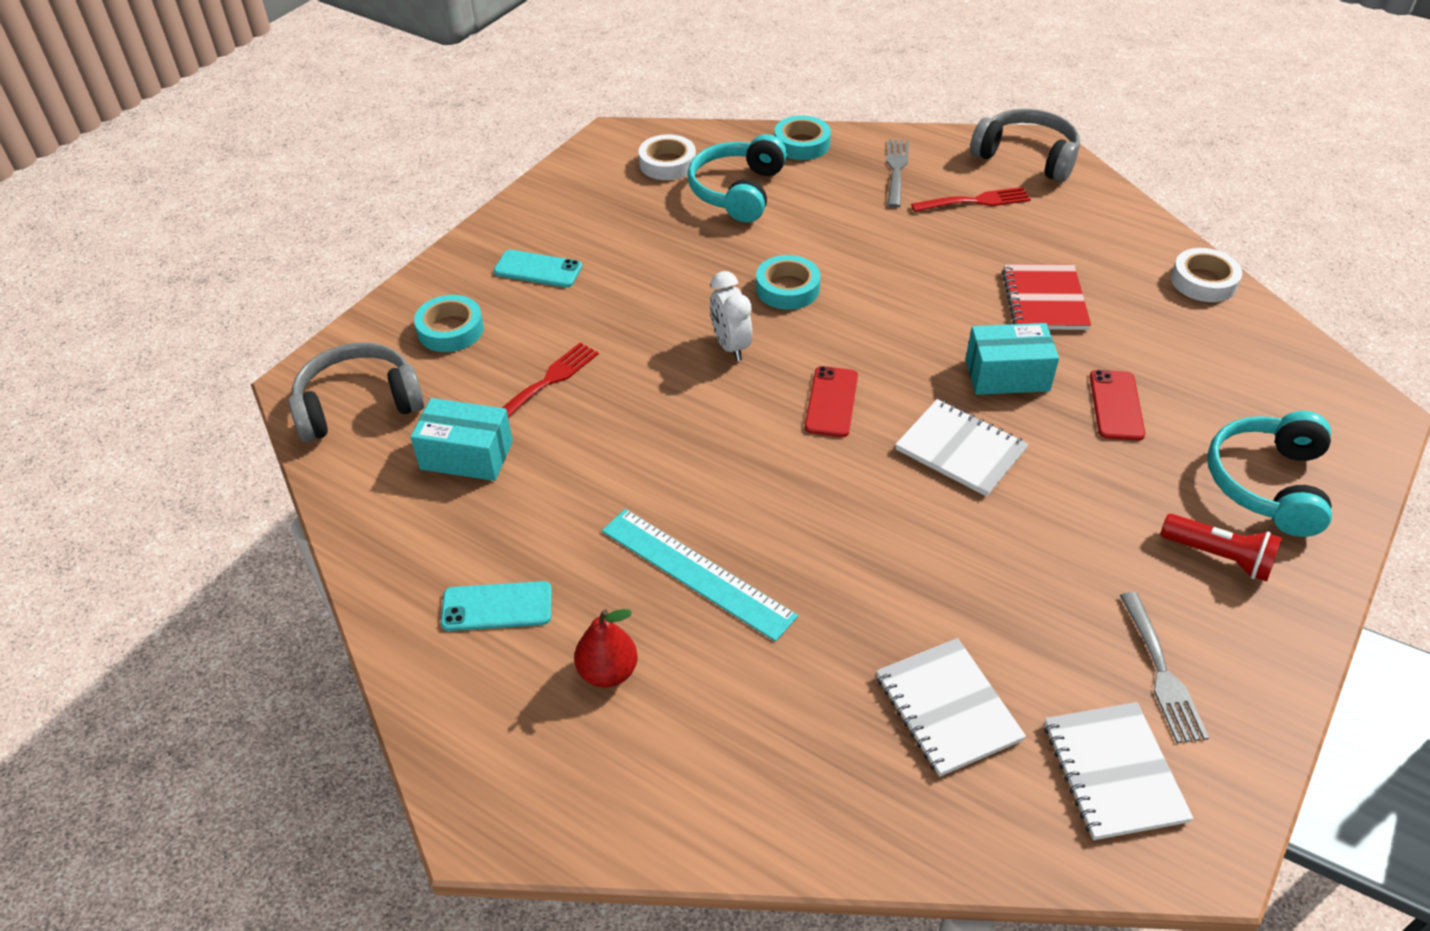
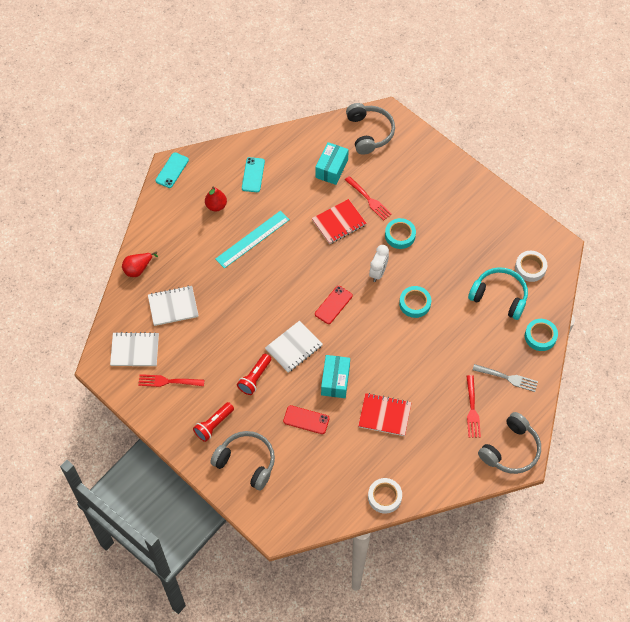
camera: 100 degrees right, 15 degrees up
(450, 330) = (411, 166): turquoise tape -> turquoise tape (400, 235)
(538, 269) = (448, 202): turquoise phone -> turquoise phone (172, 170)
(617, 422) = (339, 222): none -> red notebook
(730, 346) = (378, 272): white clock -> white clock turned 120 degrees clockwise
(831, 402) = (333, 305): red phone -> red phone turned 75 degrees counterclockwise
(859, 826) = (138, 269): none -> red pear
(1065, 503) = (255, 378): none -> red flashlight
(1161, 672) = (168, 381): grey fork -> red fork
(1267, 483) = (246, 462): turquoise headphones -> grey headphones

